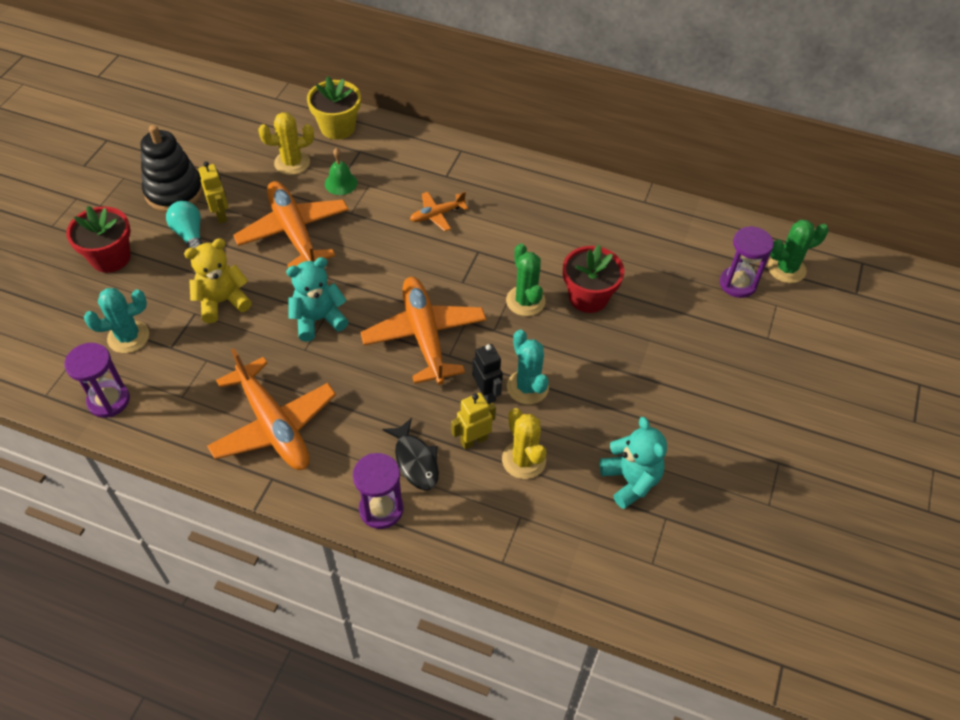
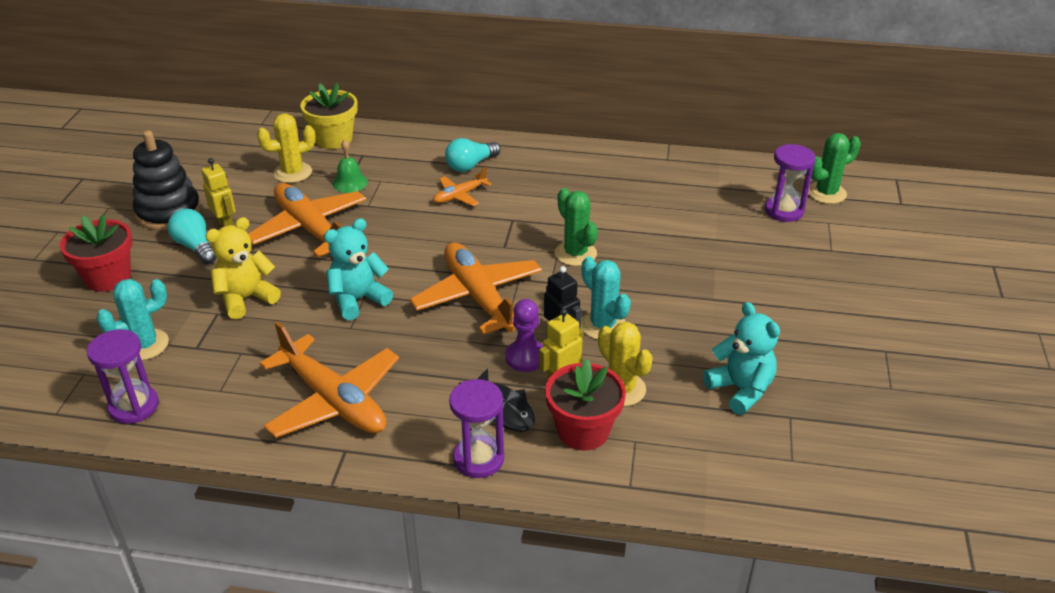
camera: 10 degrees left, 15 degrees down
(449, 410) = (525, 357): none -> purple pawn
(456, 180) = (470, 165): none -> turquoise light bulb
(588, 297) = (639, 241): red flower pot -> red flower pot (583, 431)

